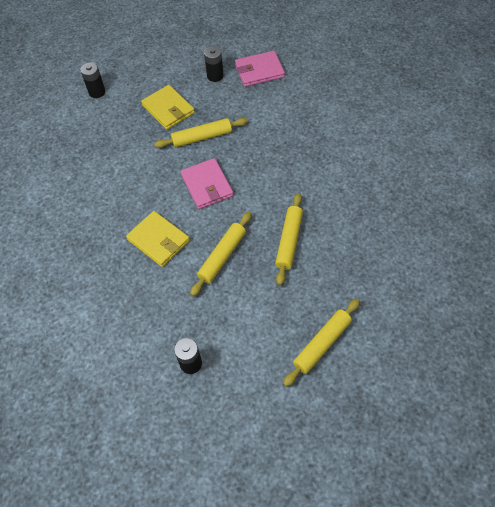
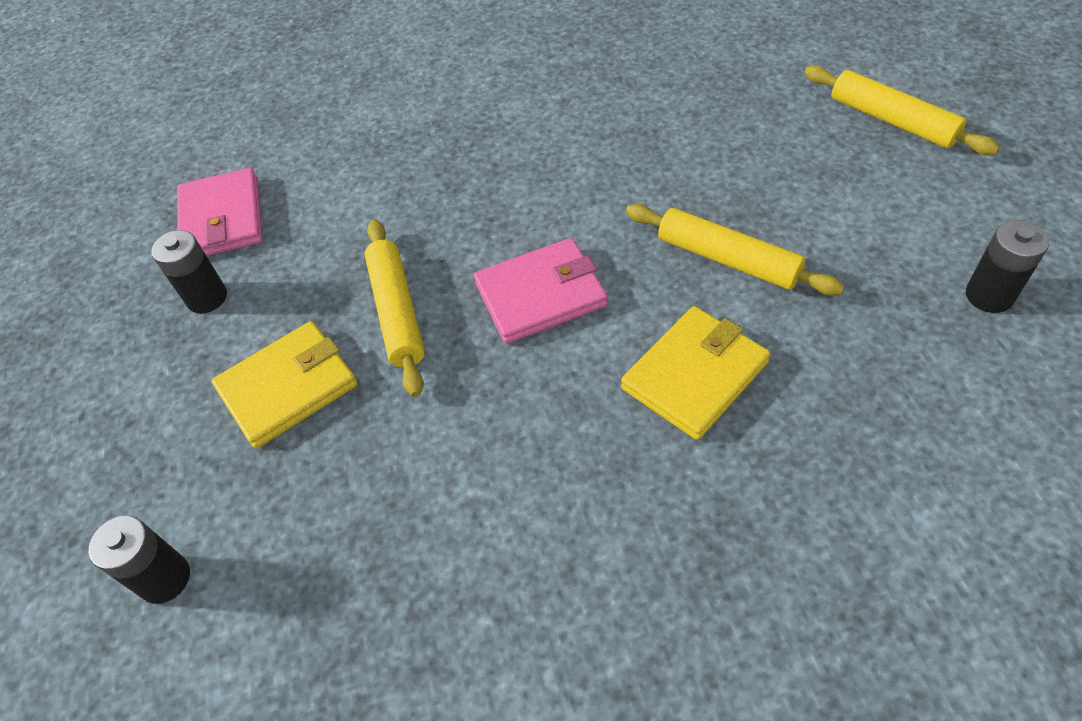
camera: 85 degrees left, 5 degrees down
(289, 241) = (683, 163): yellow rolling pin -> none

